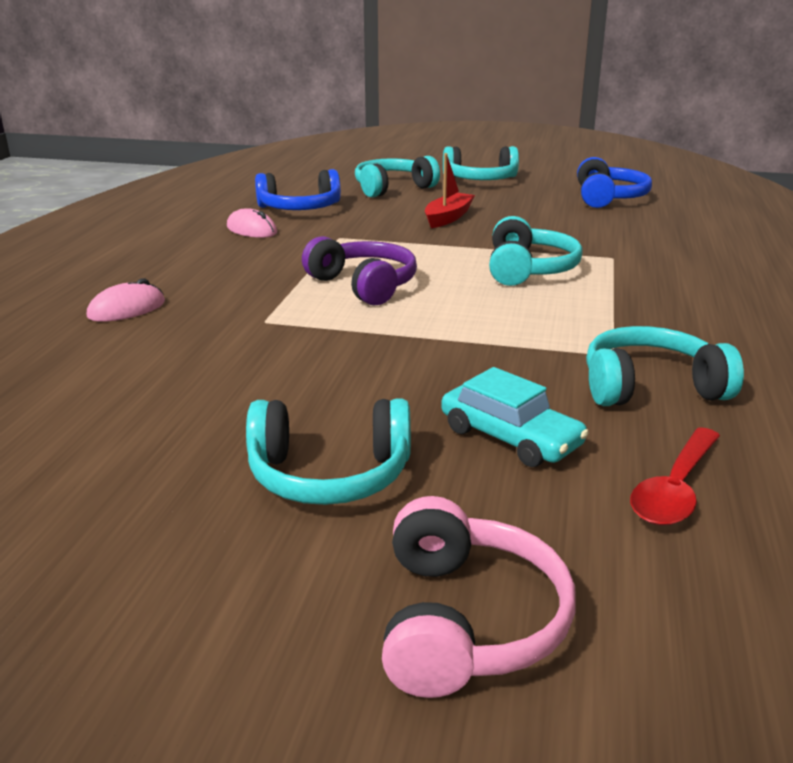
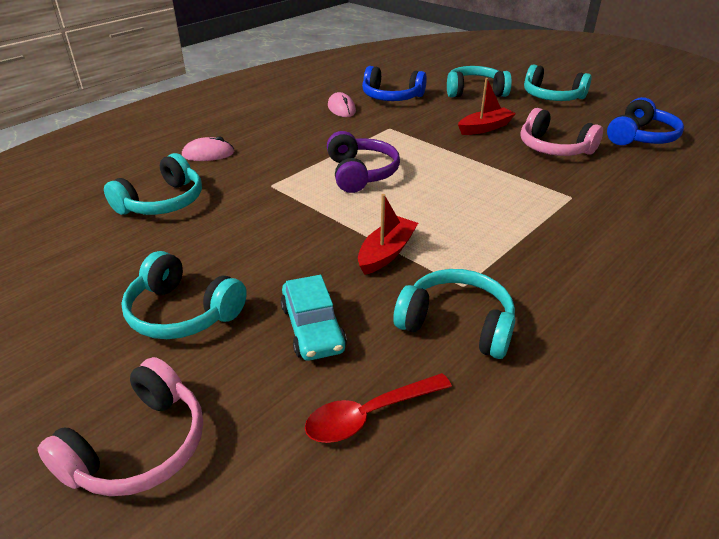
camera: 30 degrees right, 10 degrees up
(495, 348) = (386, 253): none -> red boat
(528, 269) = (490, 191): turquoise headphones -> turquoise headphones (162, 202)
(541, 222) = (554, 148): none -> pink headphones

